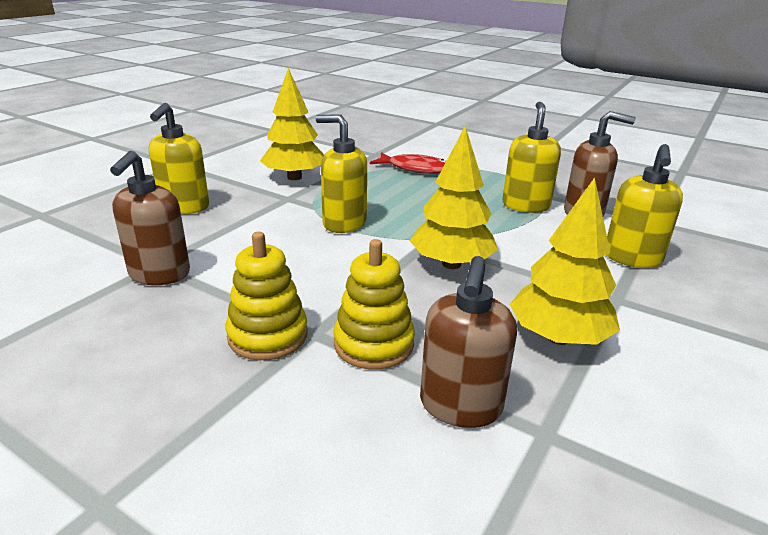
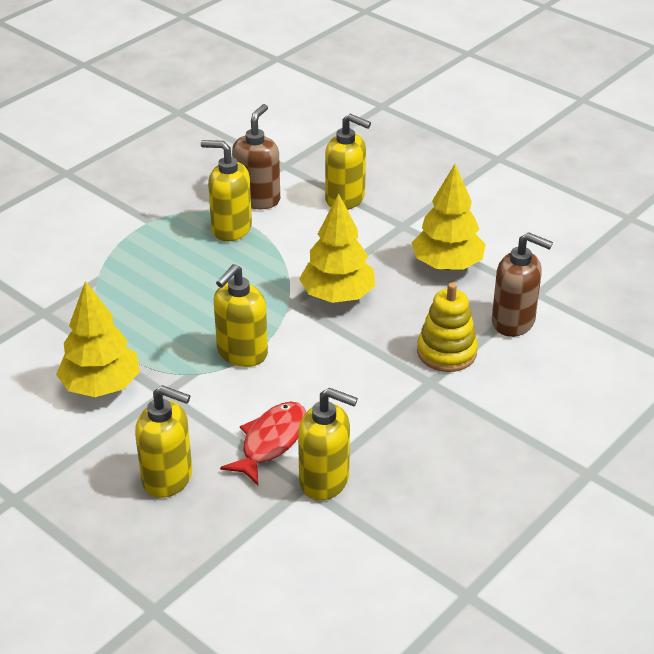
camera: 80 degrees left, 10 degrees up
(159, 274) = (325, 480): brown soap dispenser -> yellow soap dispenser
(268, 335) = (431, 406): yellow stacking toy -> none
(416, 169) = (107, 285): red fish -> red fish (271, 442)

